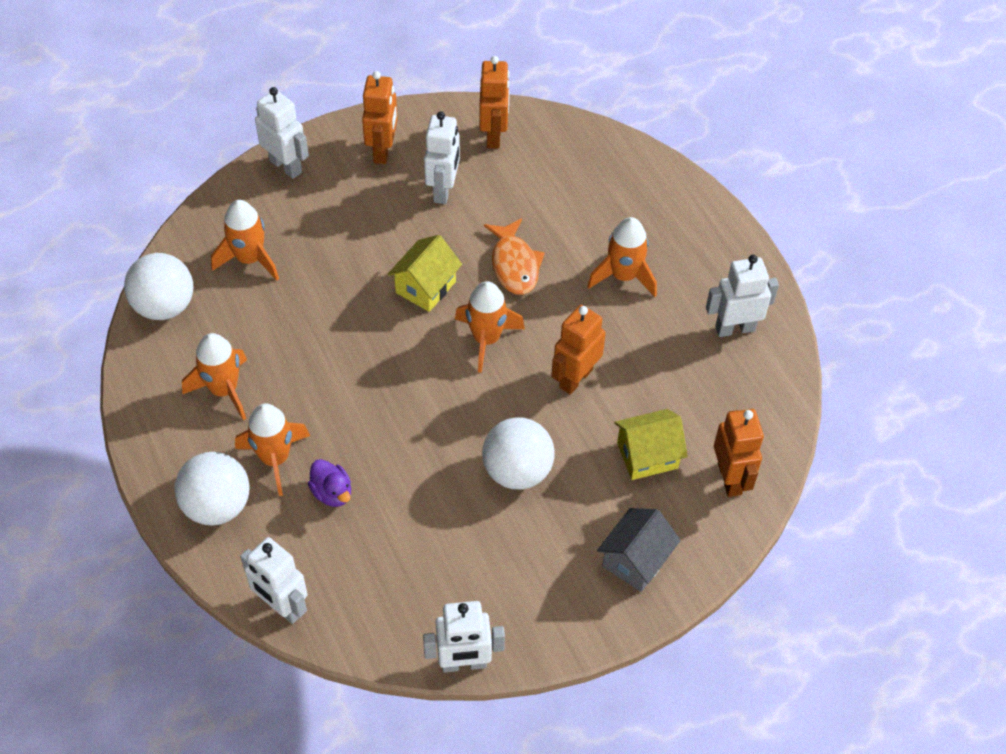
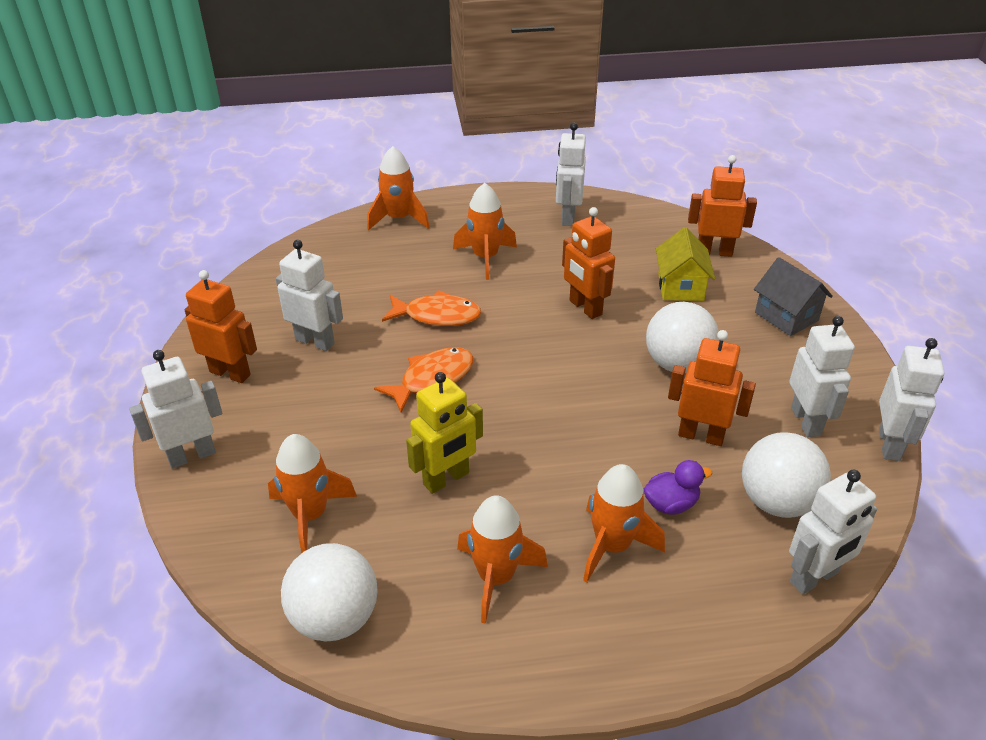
camera: 70 degrees left, 15 degrees down
(217, 505) = (665, 616): white ball -> white ball (776, 502)
(312, 331) = (446, 479): none -> yellow robot
(425, 287) = (432, 379): yellow house -> orange fish
(472, 589) = (806, 421): none -> white robot
(486, 339) = (517, 352): orange rocket -> orange rocket (398, 219)
(494, 135) = (271, 295): orange robot -> orange robot (701, 435)

